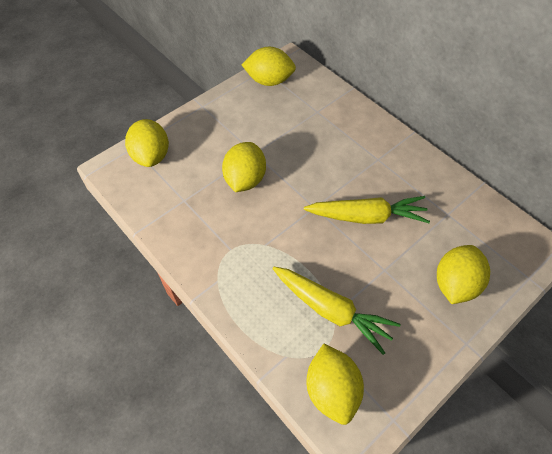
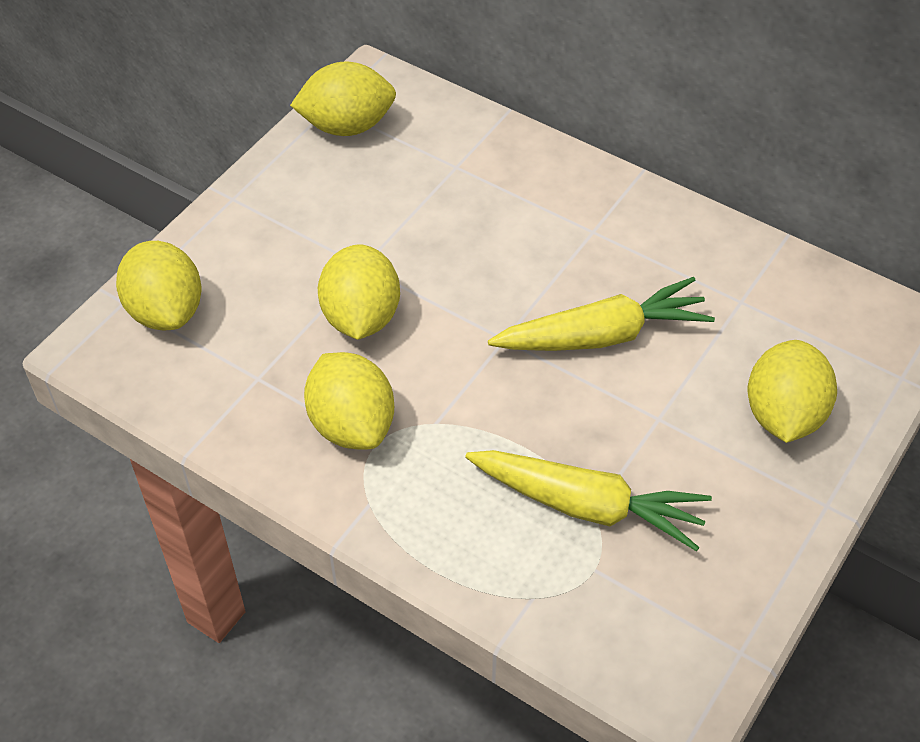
camera: 15 degrees left, 5 degrees down
(332, 390) = (626, 632): yellow lemon -> yellow lemon (352, 424)

